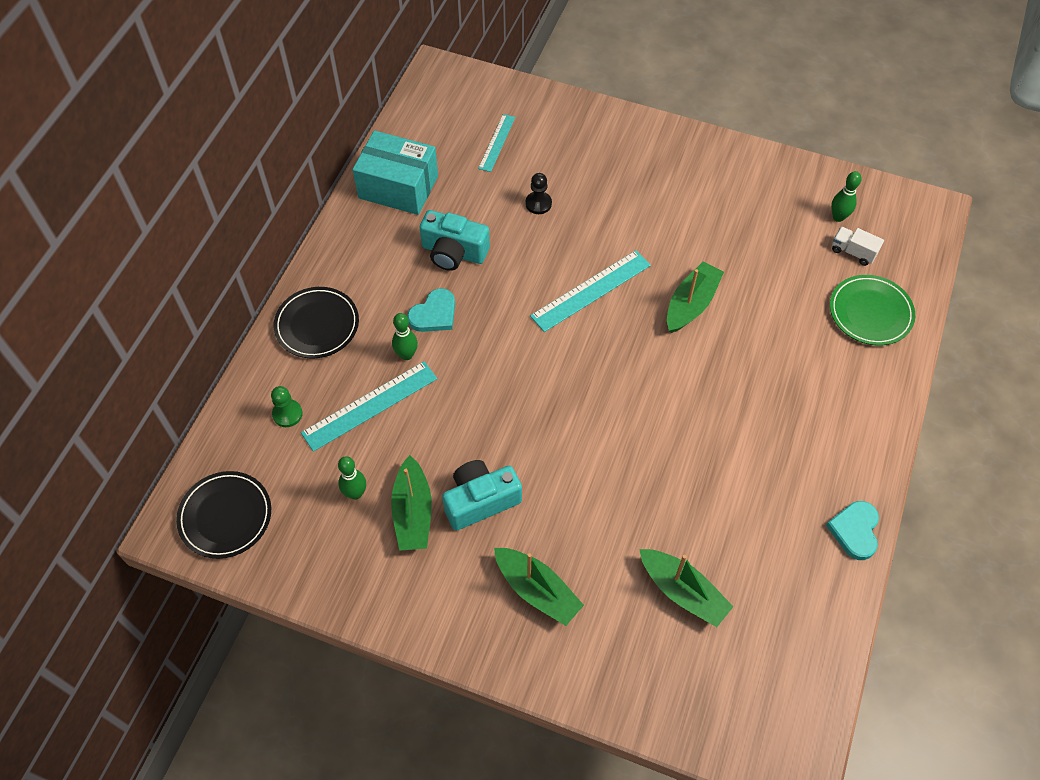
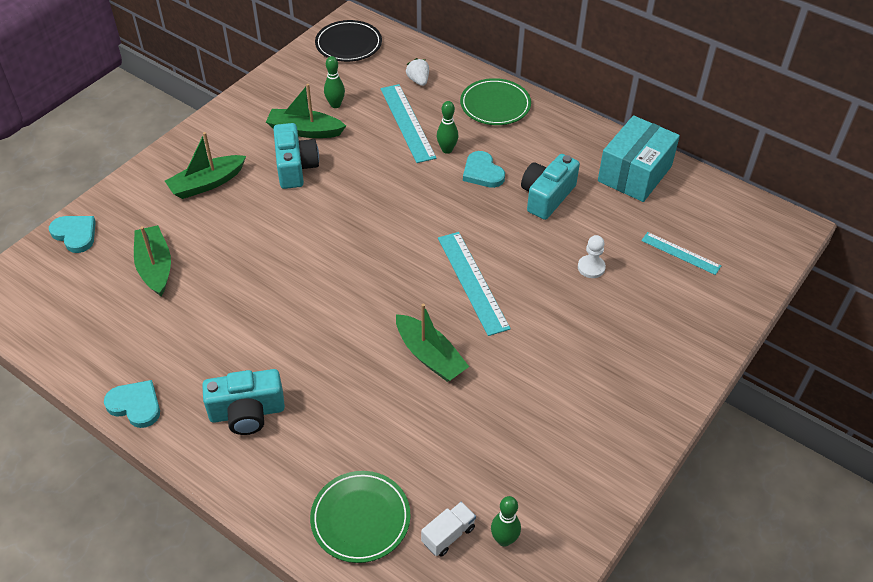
camera: 105 degrees right, 10 degrees down
(287, 414) = (418, 80): green pawn -> white strawberry
(317, 325) = (495, 105): black plate -> green plate
(538, 204) = (591, 267): black pawn -> white pawn
(670, 709) = (75, 234): none -> turquoise heart
(683, 592) = (155, 267): green boat -> green boat turned 105 degrees clockwise
(816, 430) = (247, 412): none -> turquoise camera

